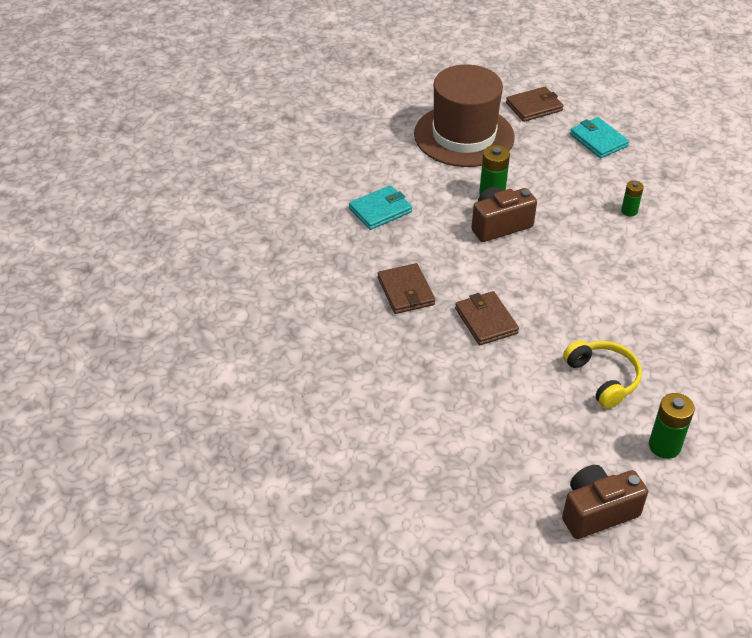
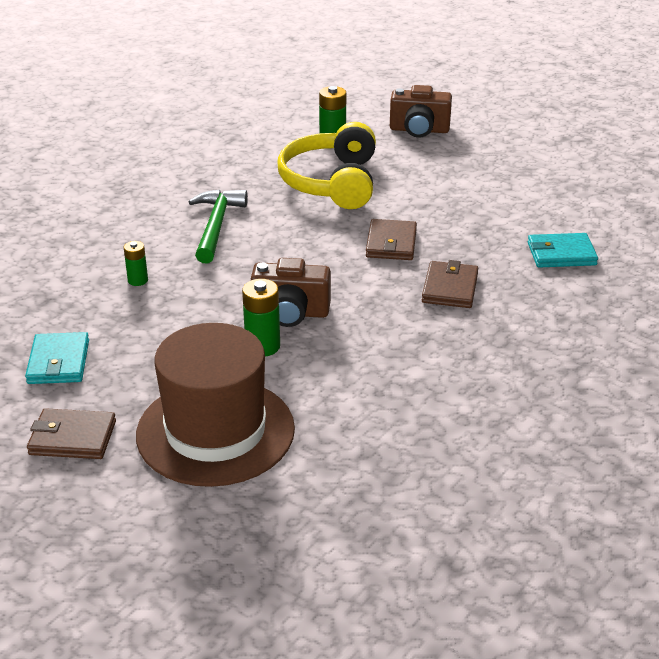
camera: 150 degrees left, 10 degrees down
(380, 210) = (413, 374): turquoise wallet -> turquoise wallet (561, 254)
(603, 378) = (332, 182): yellow headphones -> yellow headphones, size x1.63
(638, 282) = (216, 226): none -> green hammer

